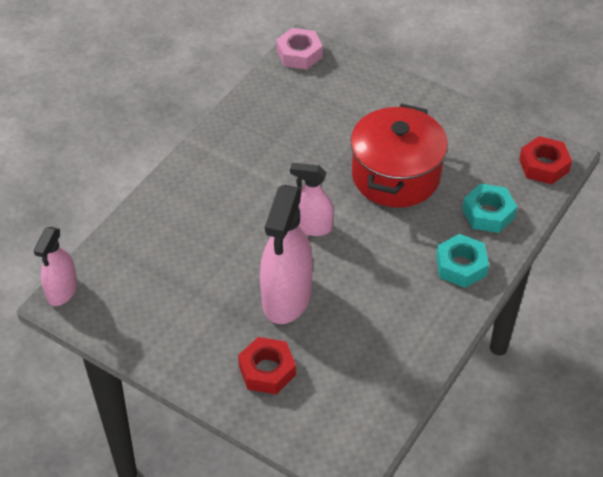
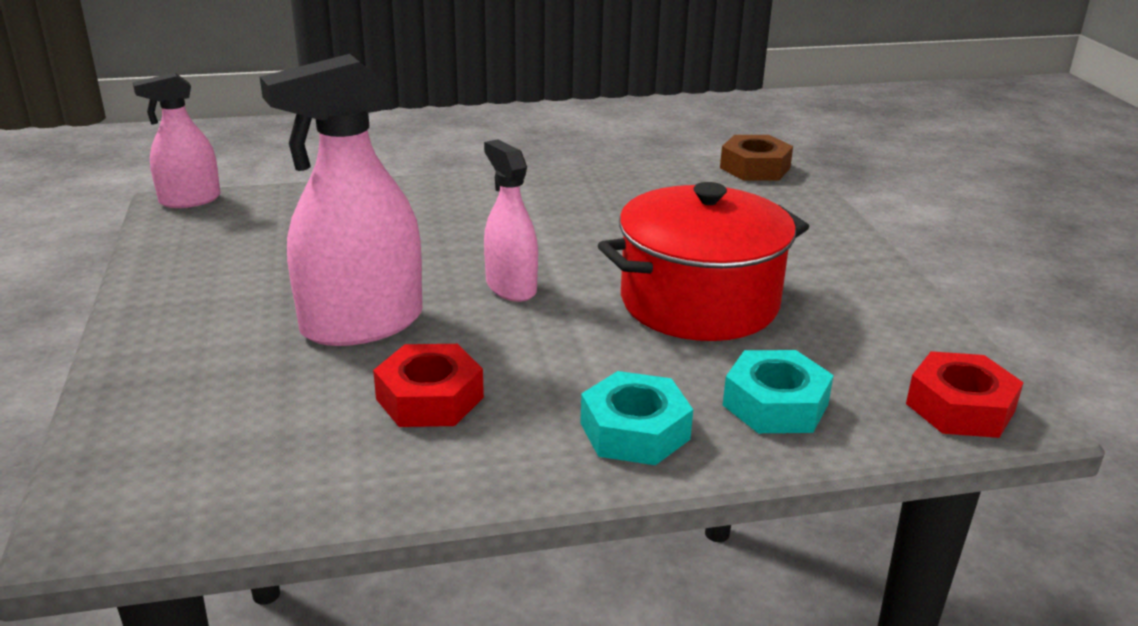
camera: 45 degrees right, 20 degrees down
(267, 370) = (209, 368): red nut -> red nut (429, 398)
(299, 54) = (755, 168): pink nut -> brown nut

